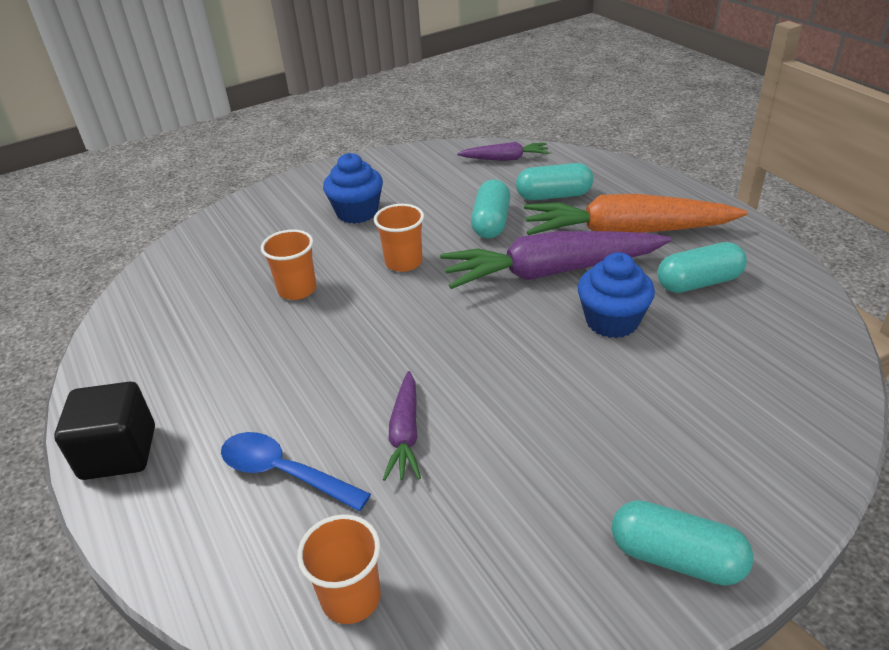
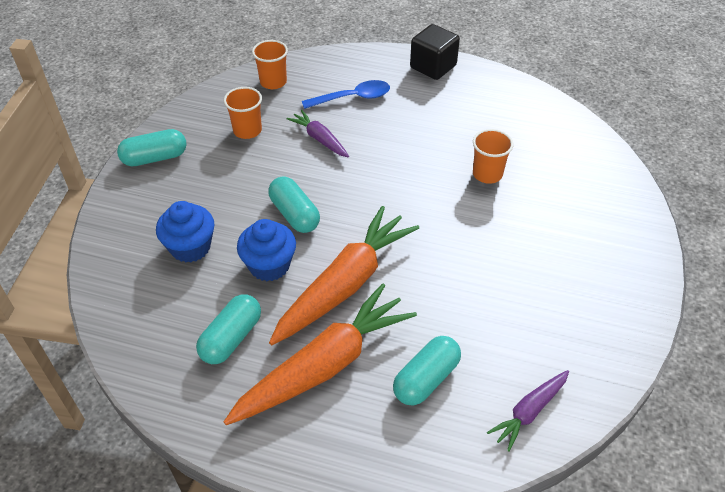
camera: 135 degrees right, 10 degrees up
(357, 212) = (552, 256): blue cupcake -> blue cupcake (190, 247)
(403, 262) = (453, 232): orange cup -> orange cup (247, 130)
(491, 223) = (440, 309): turquoise capsule -> turquoise capsule (294, 214)
(550, 272) = (345, 284): purple carrot -> orange carrot

